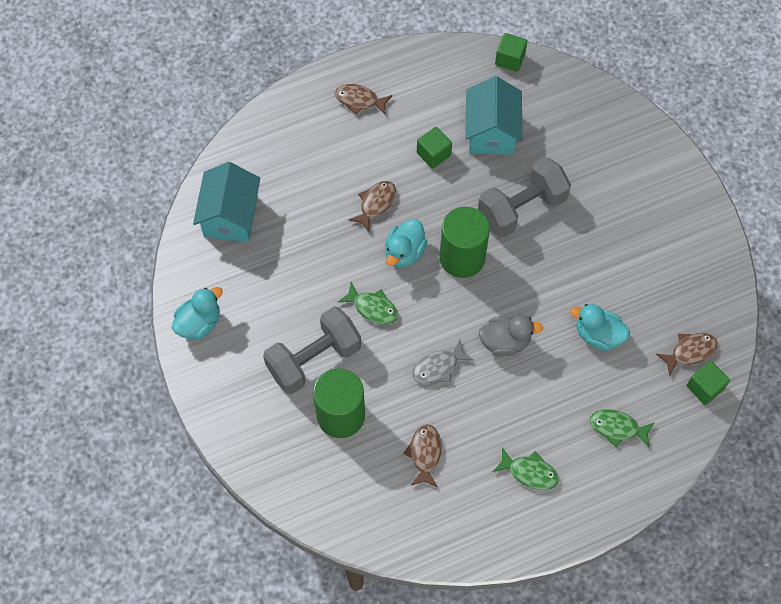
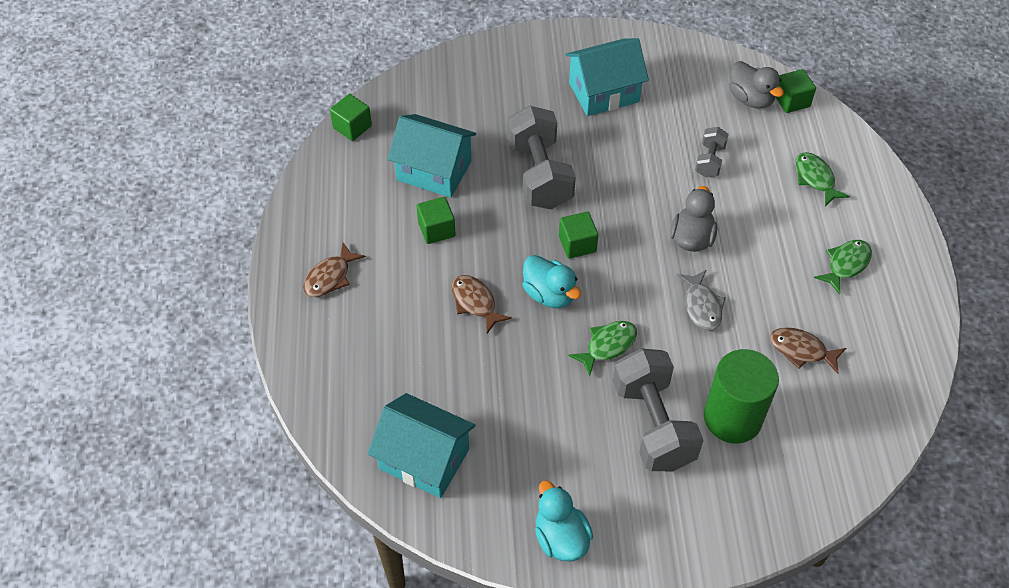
camera: 70 degrees left, 10 degrees down
(462, 258) = (577, 244): green cylinder -> green cube
(598, 335) = (709, 161): turquoise duck -> grey dumbbell
(617, 428) = (815, 179): green fish -> green fish turned 120 degrees clockwise
(638, 230) = (604, 92): none -> turquoise house
(690, 352) = (750, 99): brown fish -> grey duck

